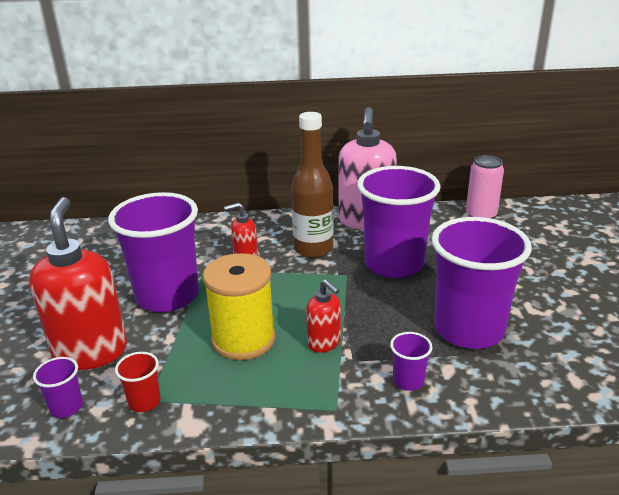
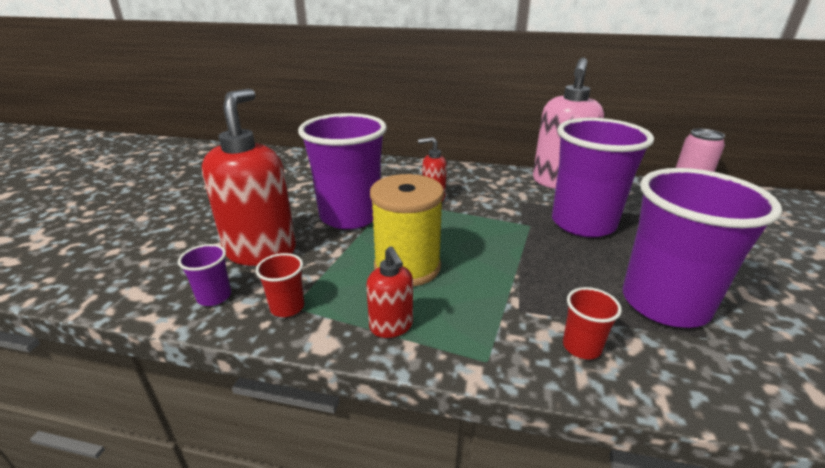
camera: 15 degrees right, 0 degrees up
(313, 249) = (501, 198): brown bottle -> none
(324, 343) = (490, 286): red soap dispenser -> red soap dispenser (391, 326)
(408, 381) = (581, 347): purple cup -> red cup

